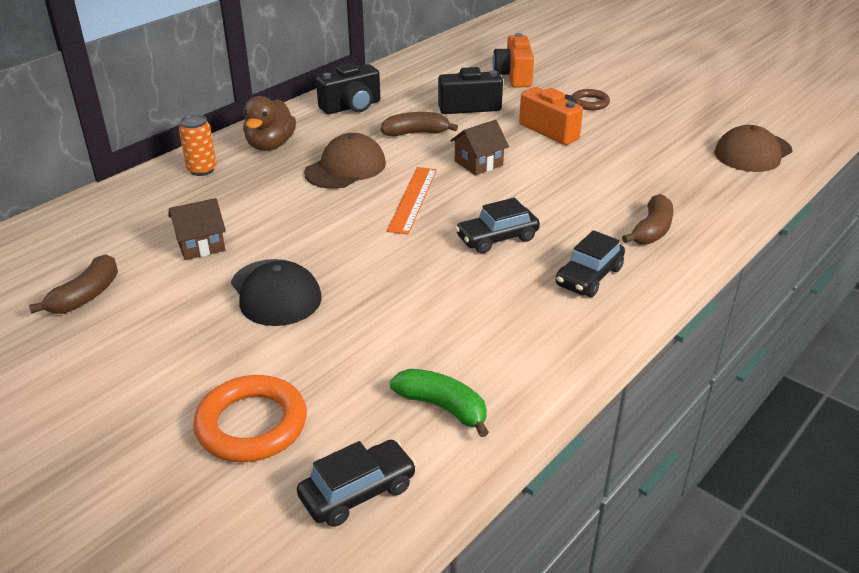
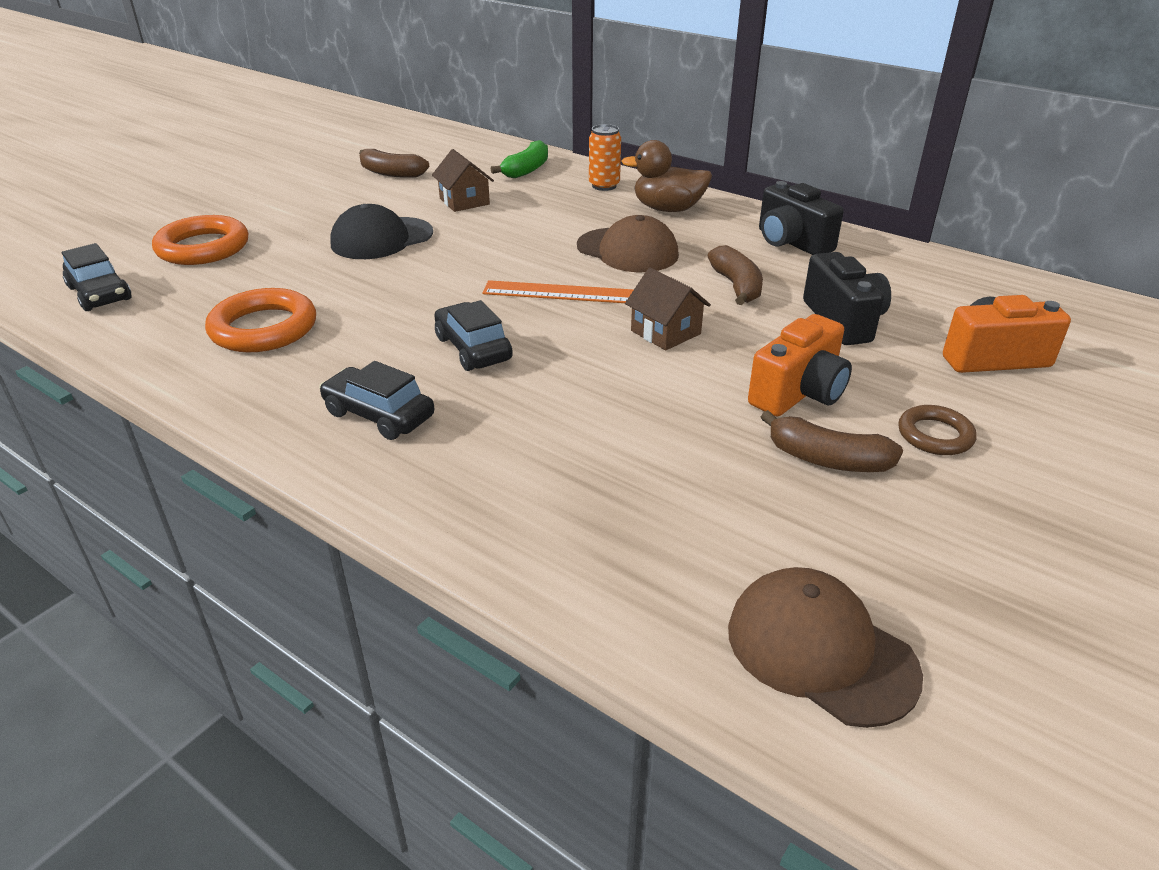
camera: 85 degrees right, 0 degrees up
(442, 407) = (181, 325): green banana -> green banana (526, 170)
(455, 349) = (263, 328): none -> orange ring
(652, 230) = (494, 478): brown banana -> brown banana (827, 459)

